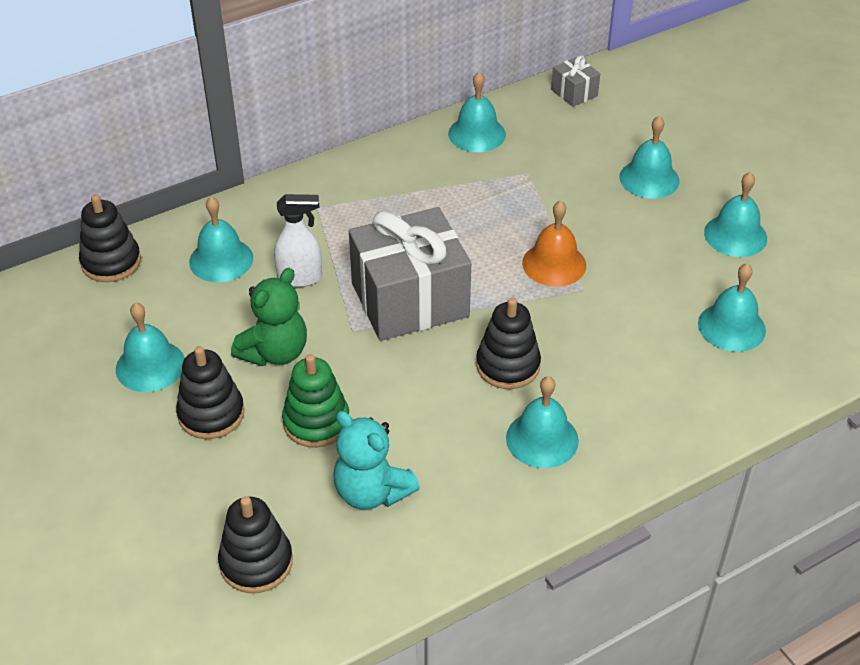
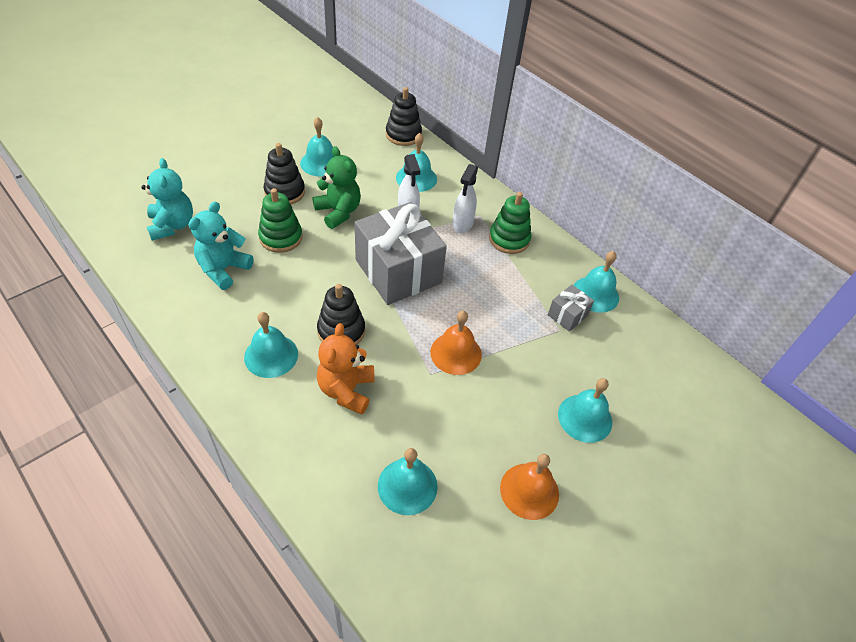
camera: 75 degrees right, 5 degrees up
(256, 562) = (172, 225): black stacking toy -> turquoise teddy bear
(275, 352) = (338, 212): green teddy bear -> green teddy bear turned 150 degrees counterclockwise
(333, 226) = (462, 224): none -> white spray bottle
(370, 188) = (509, 239): none -> green stacking toy
(574, 93) = (681, 356): grey gift -> grey gift (567, 315)
(602, 367) = (346, 390): none -> orange teddy bear
(735, 235) = (529, 491): turquoise bell -> orange bell

